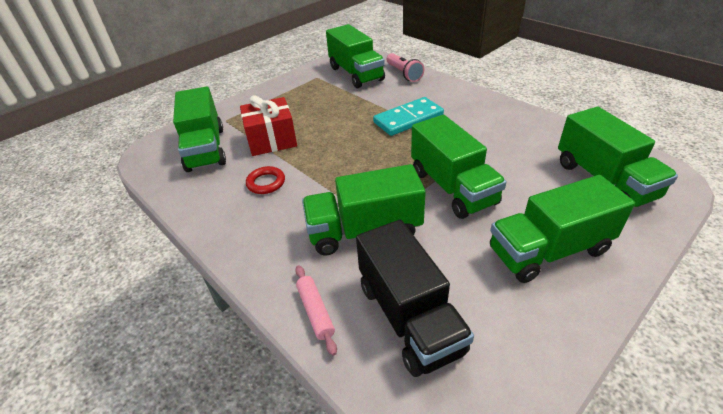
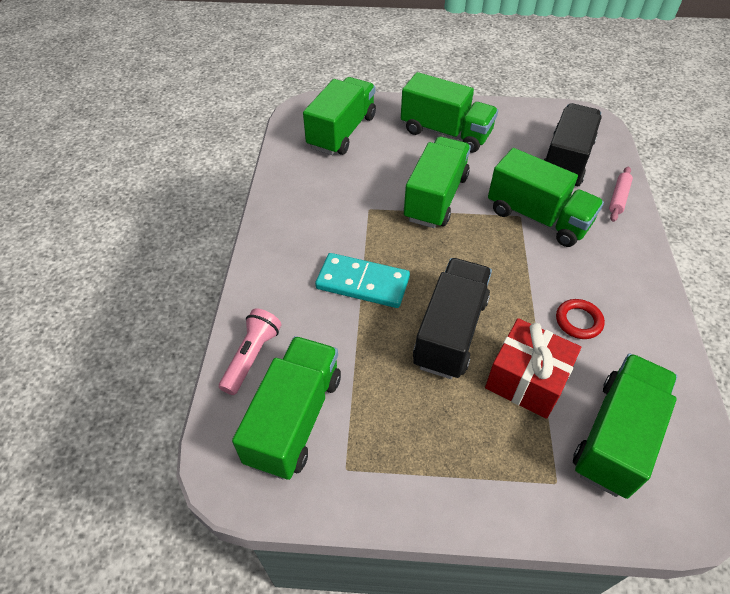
camera: 135 degrees left, 10 degrees up
(333, 132) = (450, 332): none -> black truck

